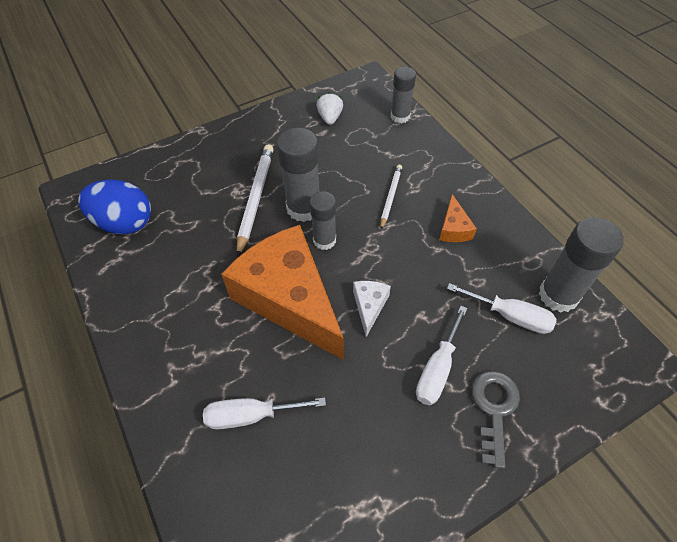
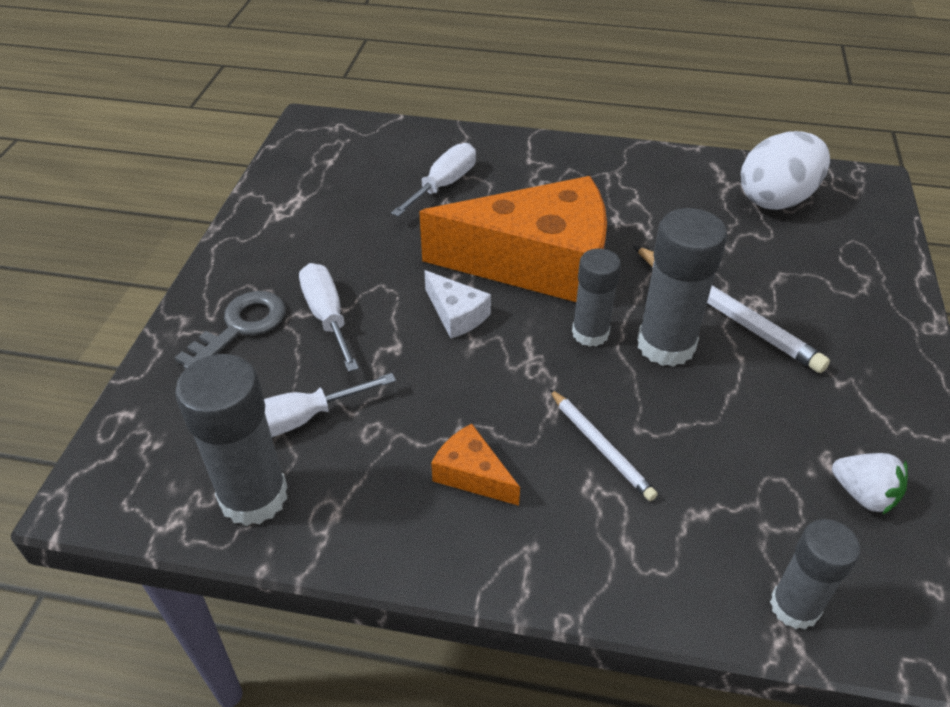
camera: 130 degrees right, 10 degrees down
(125, 223) = (776, 199): blue egg -> white egg
(494, 409) = (241, 327): grey key -> grey key turned 105 degrees counterclockwise

